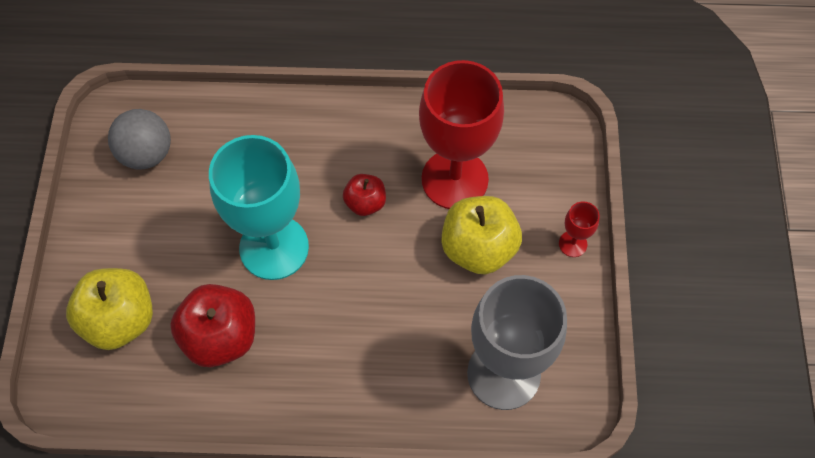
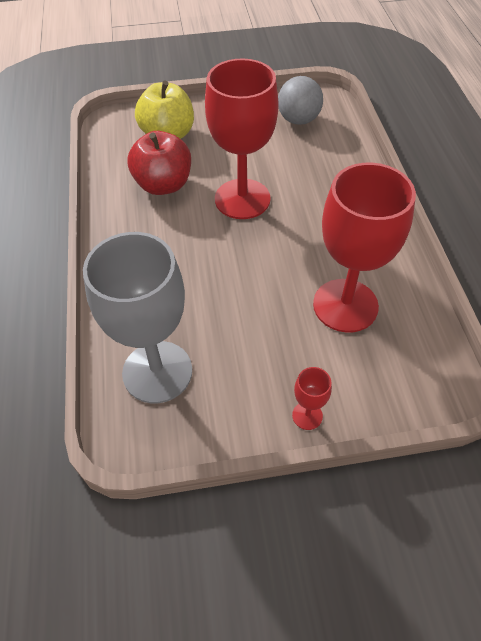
camera: 80 degrees right, 10 degrees down
(274, 247) = (242, 199): turquoise goblet -> red goblet
(365, 203) = (299, 246): red apple -> none
(478, 248) = (279, 334): yellow apple -> none

